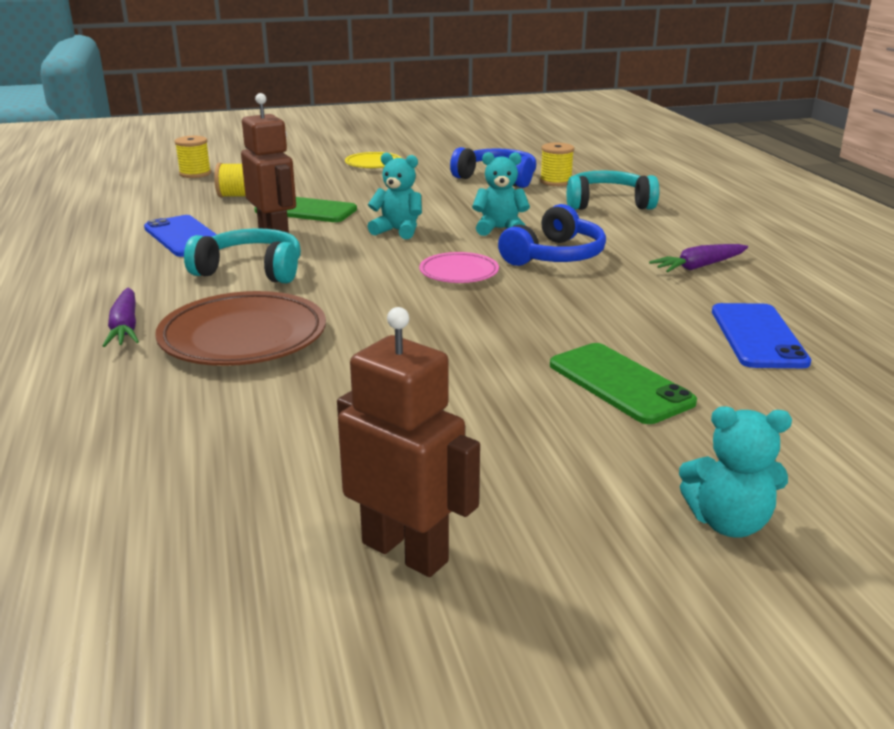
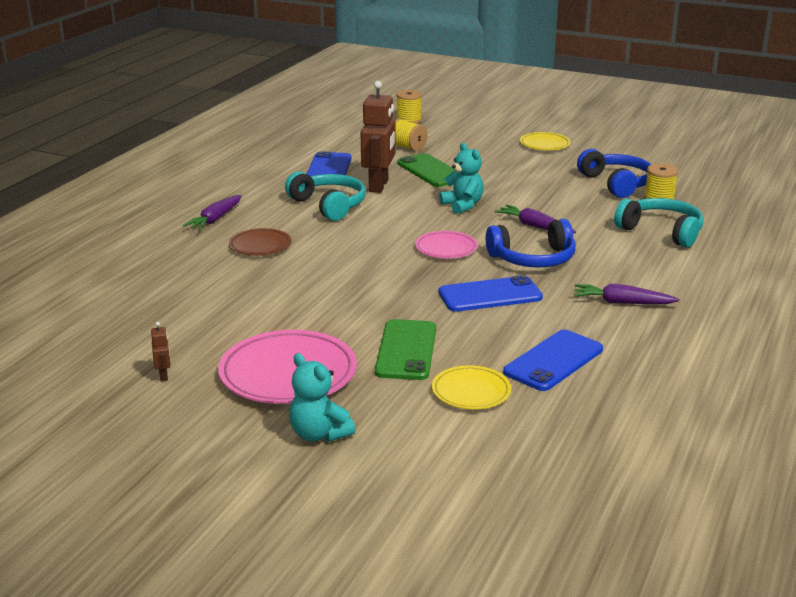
camera: 40 degrees right, 0 degrees up
(243, 337) = (260, 246): brown plate -> brown plate, size x0.56
(405, 551) = (164, 375): brown robot -> brown robot, size x0.41
(500, 229) = (534, 226): turquoise teddy bear -> purple carrot
(555, 468) = (288, 374): none -> pink plate
(585, 300) = (490, 295): none -> blue phone
(759, 397) = (471, 392): none -> yellow plate

